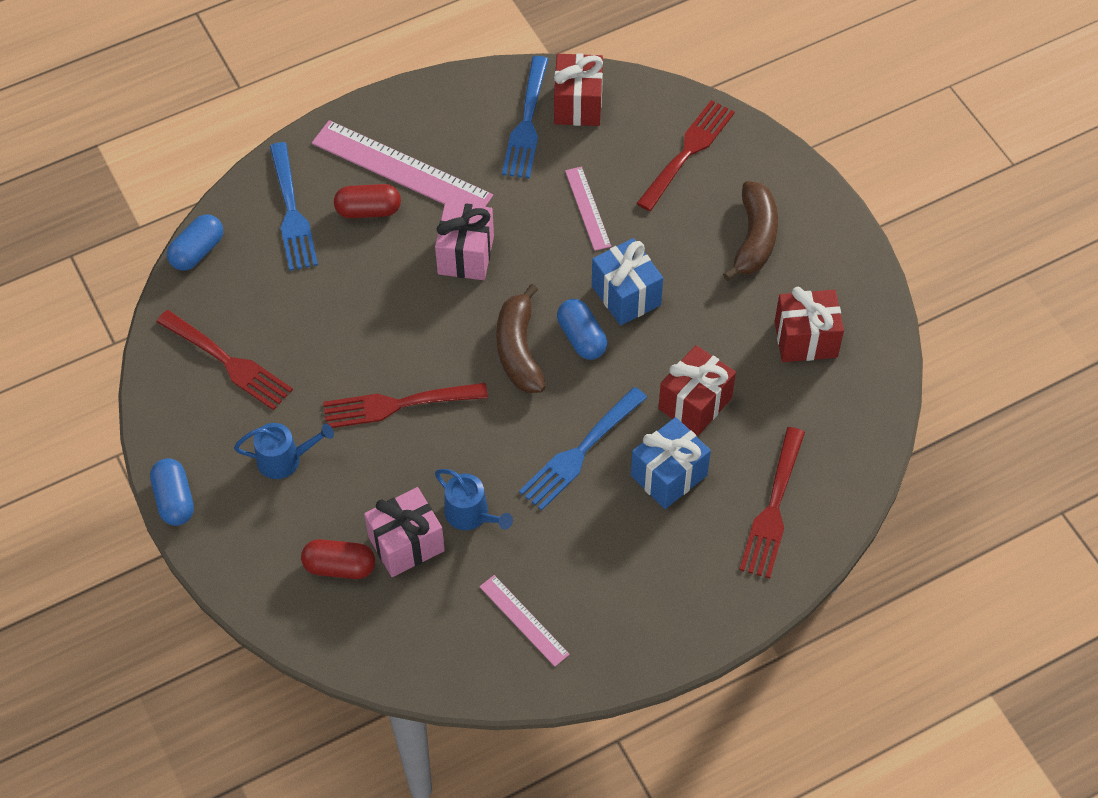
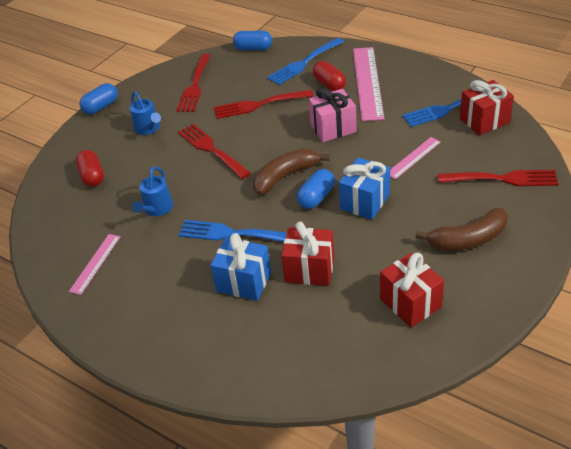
camera: 65 degrees right, 15 degrees down
(406, 544) = (121, 193): pink gift -> none
(773, 509) = (254, 348): red fork -> red fork (259, 105)

